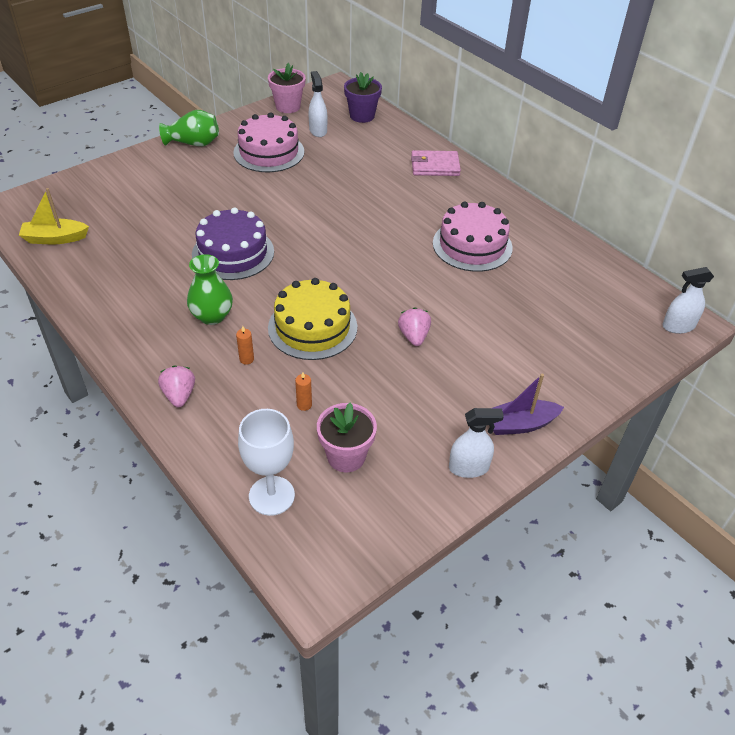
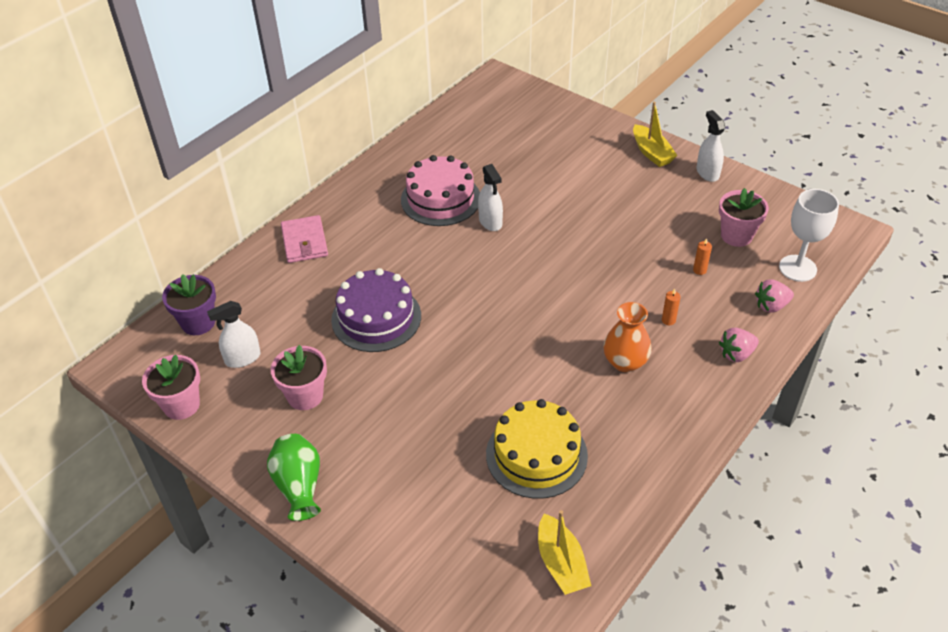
camera: 100 degrees left, 0 degrees up
(212, 316) = (625, 362): green vase -> orange vase
(233, 253) = (520, 374): purple cake -> purple cake (376, 318)
(269, 152) = (305, 396): pink cake -> pink flower pot
(312, 327) = (605, 285): yellow cake -> yellow cake (536, 454)
(414, 336) = (585, 219): pink strawberry -> pink strawberry (771, 306)
(519, 424) = (651, 153): purple boat -> yellow boat
(678, 326) = (504, 83): white spray bottle -> white spray bottle (490, 222)

